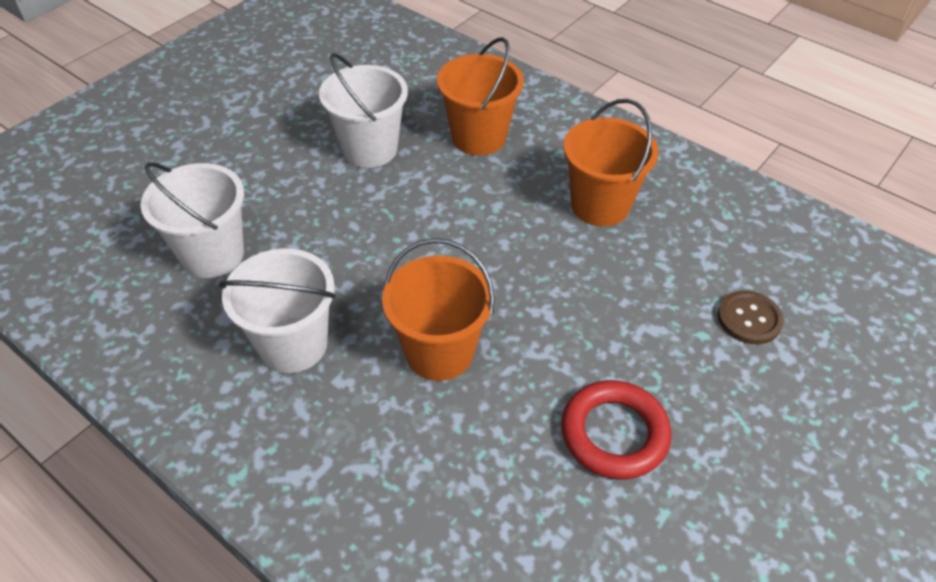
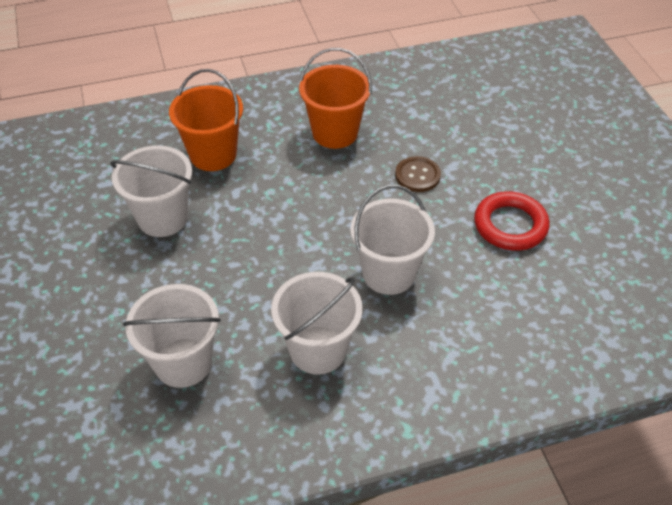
camera: 55 degrees left, 0 degrees up
(439, 352) = (389, 273): orange bucket -> white bucket
(749, 319) = (476, 124): brown button -> brown button (417, 175)

